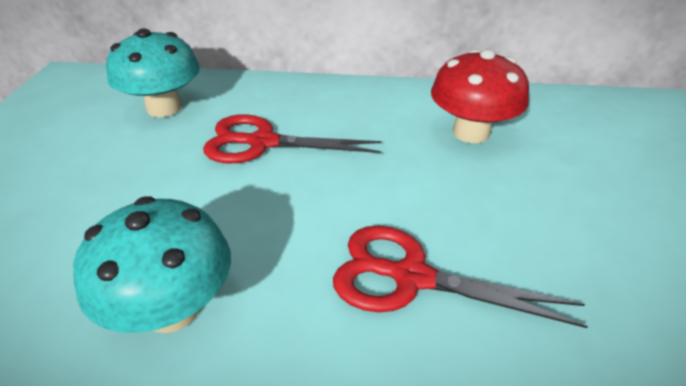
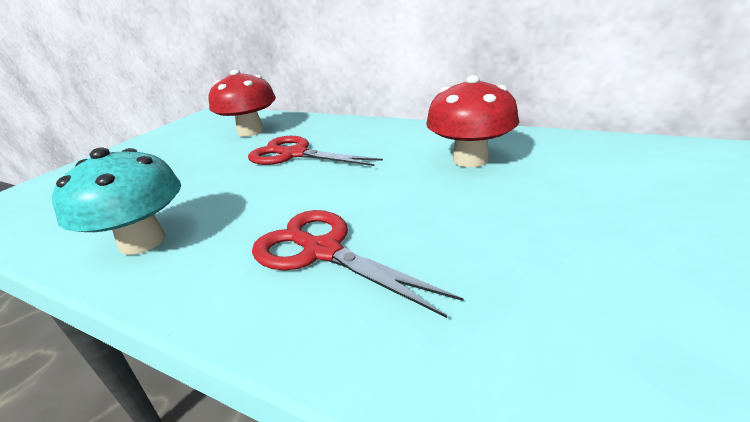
camera: 25 degrees right, 10 degrees down
(164, 108) = (251, 131): turquoise mushroom -> red mushroom

